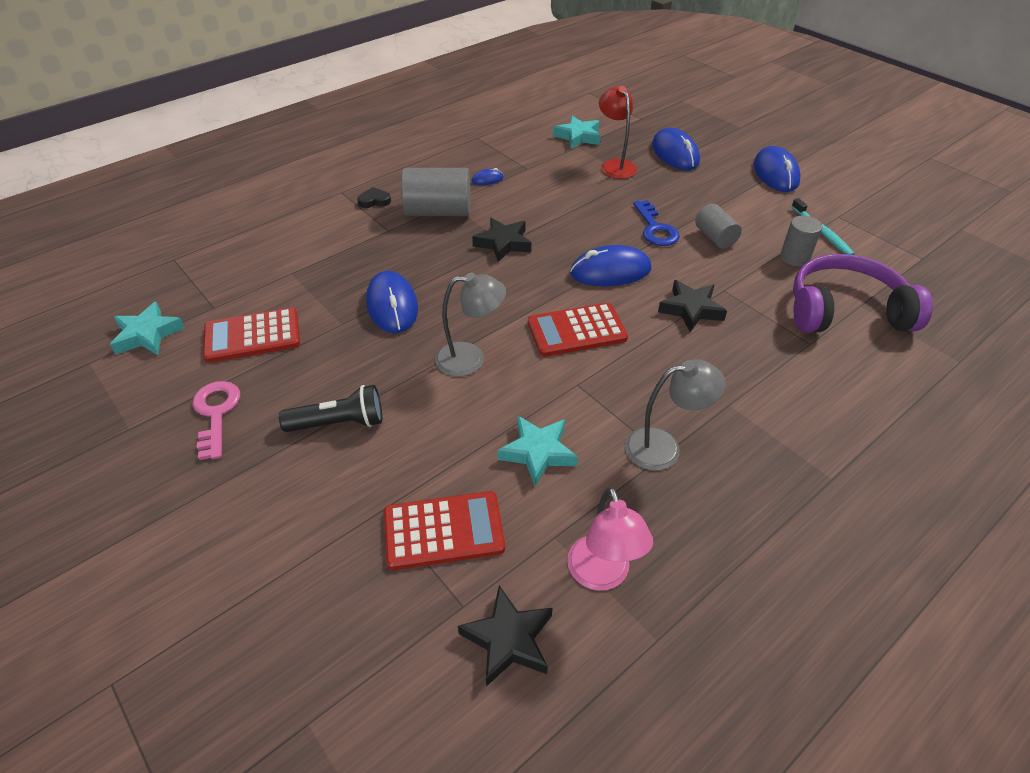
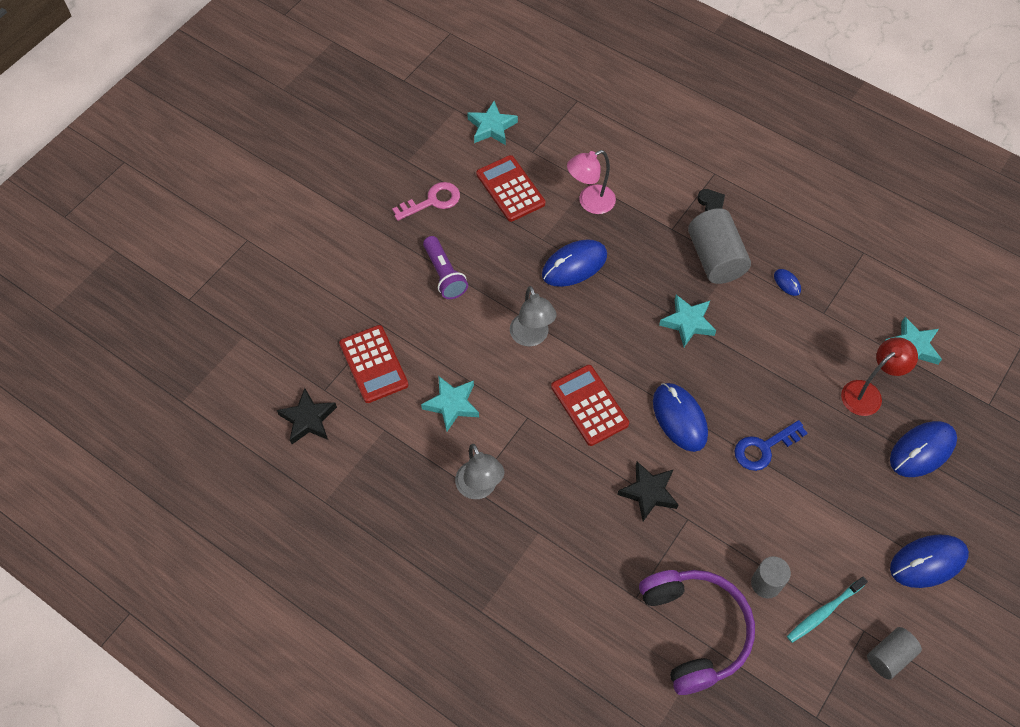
camera: 75 degrees right, 15 degrees up
(339, 423) = (444, 274): black flashlight -> purple flashlight
(503, 243) = (688, 322): black star -> turquoise star
(602, 575) = (362, 463): pink lamp -> pink lamp (590, 202)
(715, 237) = (770, 505): grey cylinder -> grey cylinder (889, 656)

